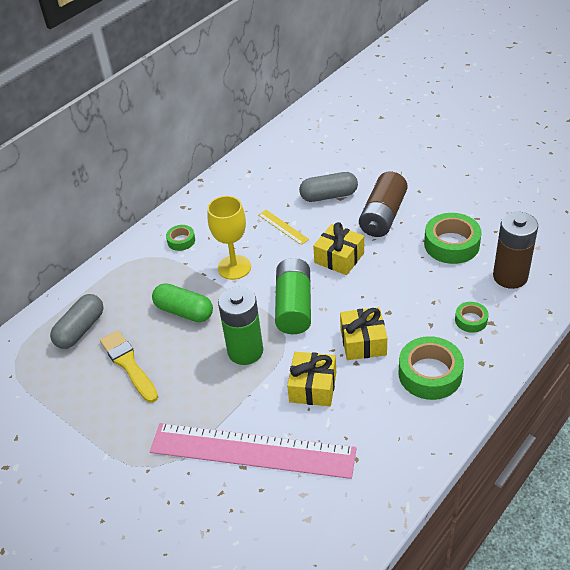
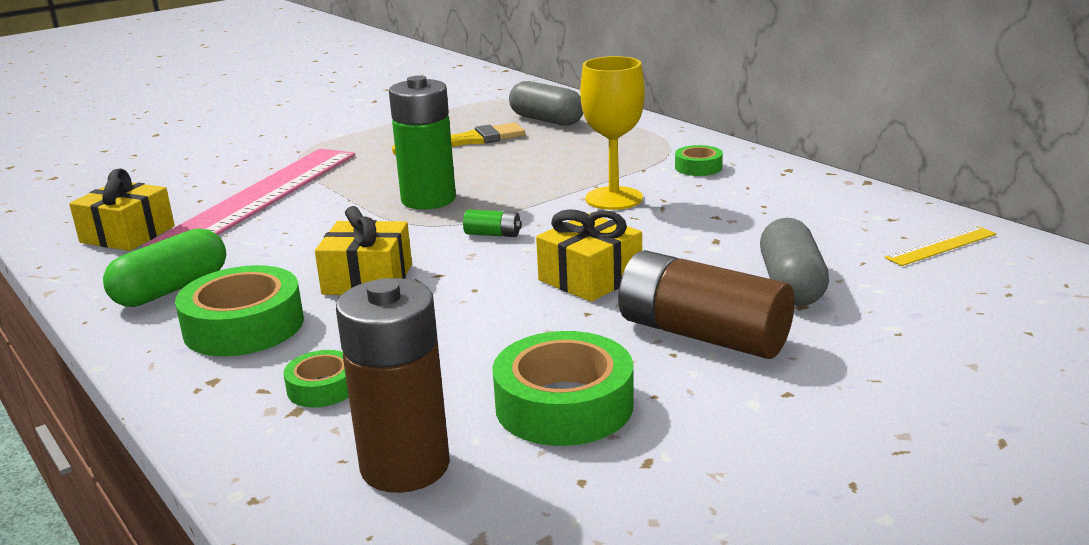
camera: 100 degrees right, 20 degrees down
(184, 311) = (538, 168): green capsule -> green capsule (172, 289)
(283, 227) = (704, 237): yellow ruler -> yellow ruler (941, 246)
(294, 306) = (493, 234): green battery -> green battery, size x0.41
(313, 387) = (318, 236): yellow gift -> yellow gift (127, 234)

